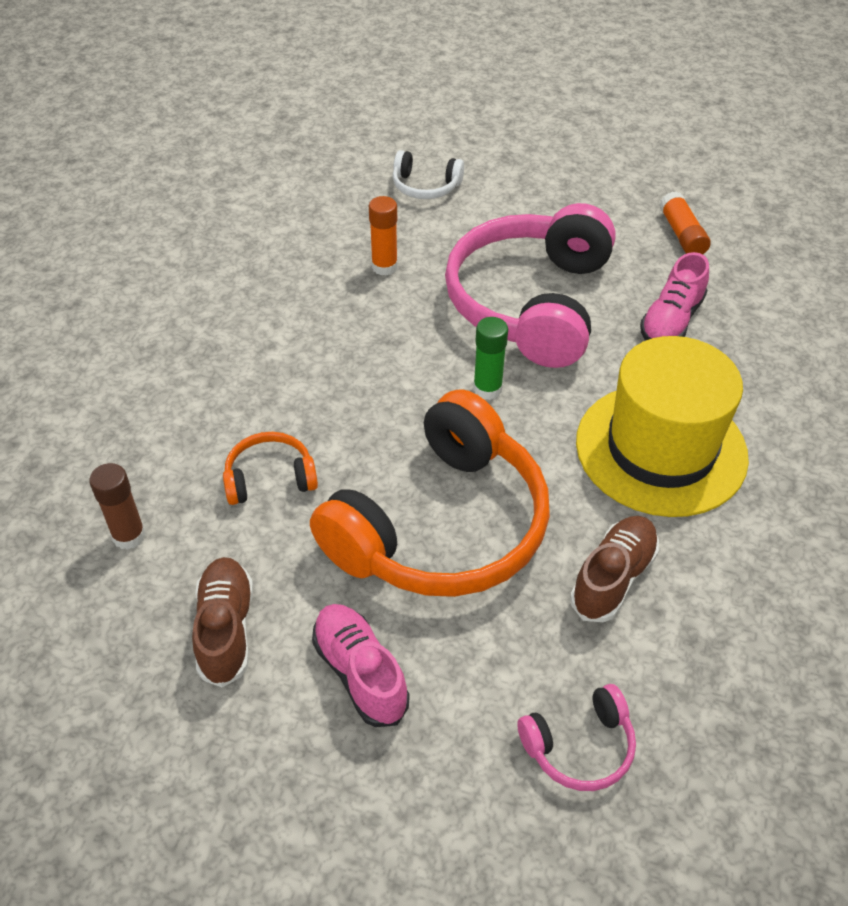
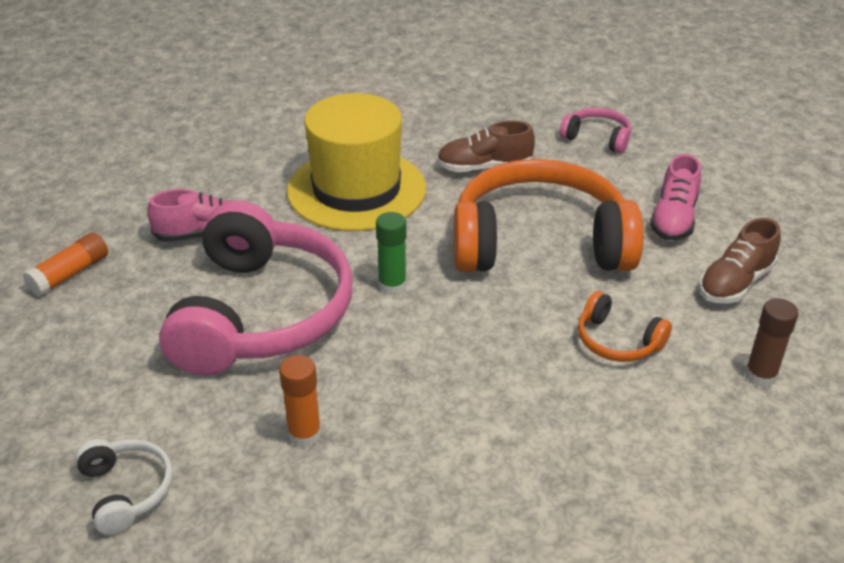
camera: 130 degrees left, 10 degrees down
(531, 303) = (260, 313): pink headphones -> pink headphones turned 60 degrees counterclockwise

